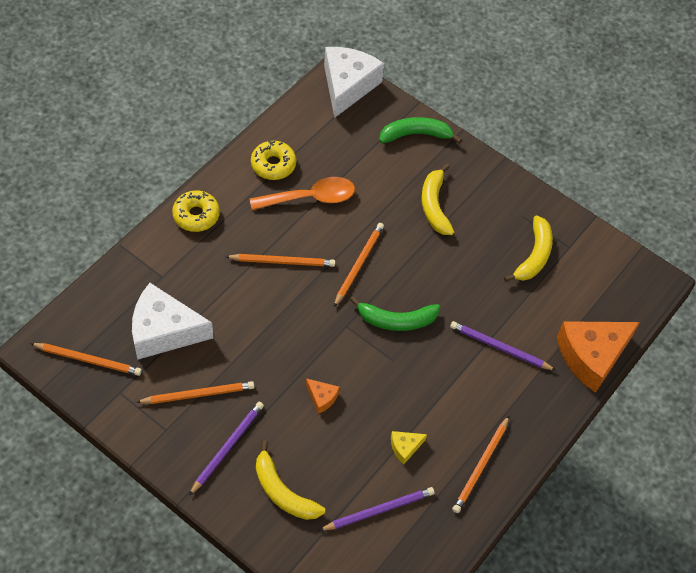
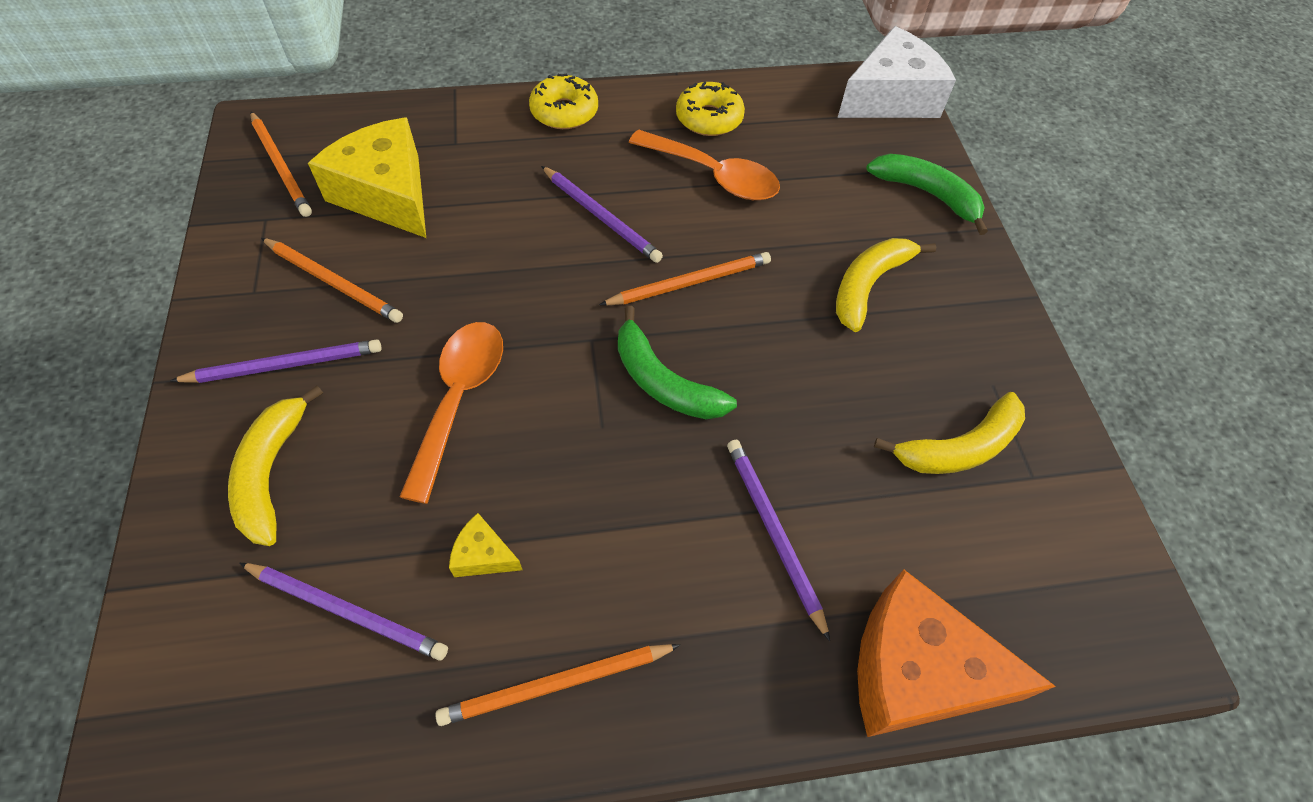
camera: 45 degrees right, 0 degrees up
(164, 331) = (387, 194): white cheese -> yellow cheese
(282, 261) = (601, 216): orange pencil -> purple pencil
(322, 398) = (459, 399): orange cheese -> orange spoon

